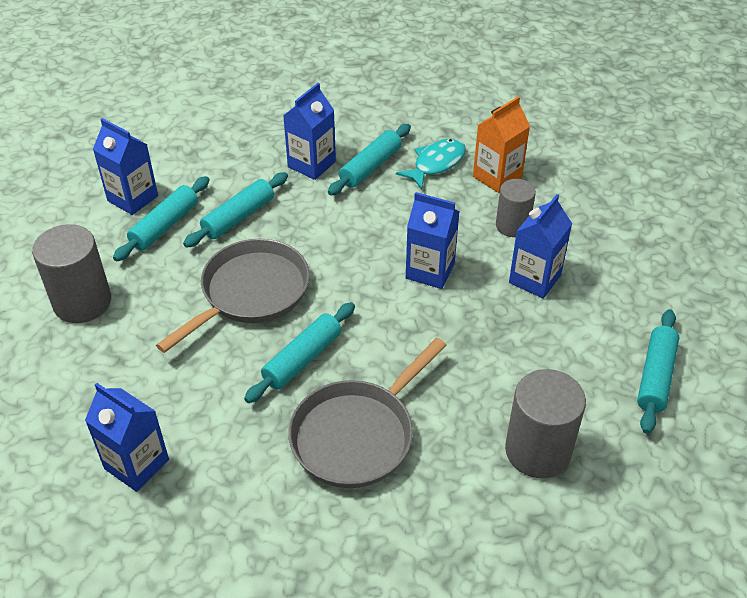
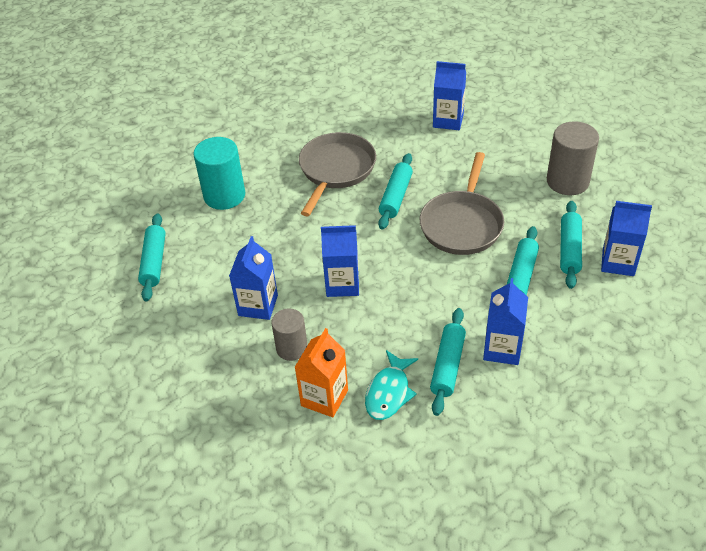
camera: 160 degrees right, 0 degrees up
(537, 451) = (224, 196): grey cylinder -> turquoise cylinder

